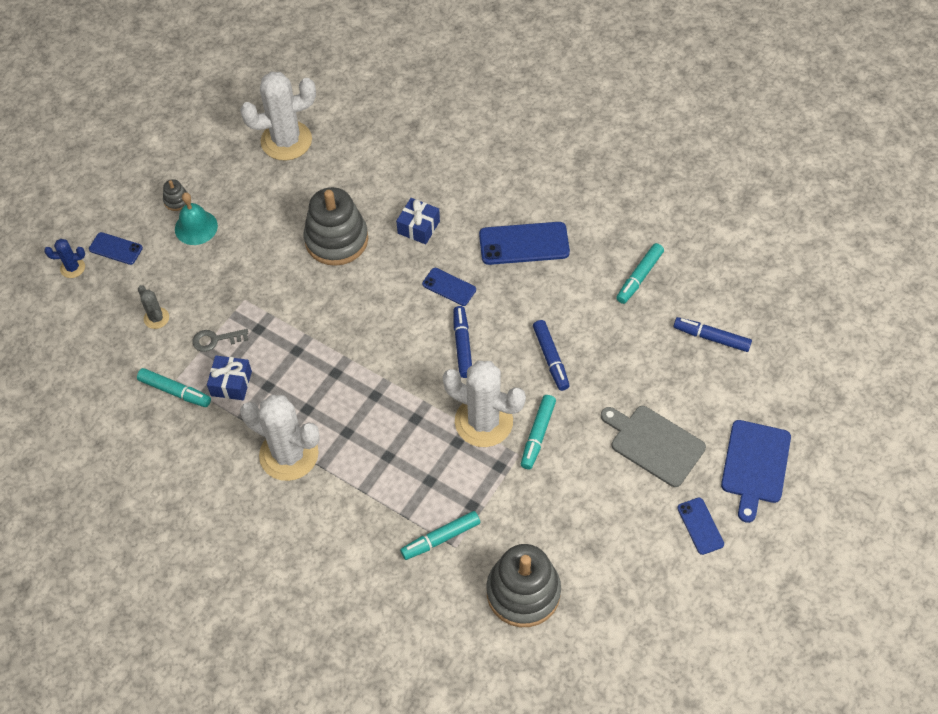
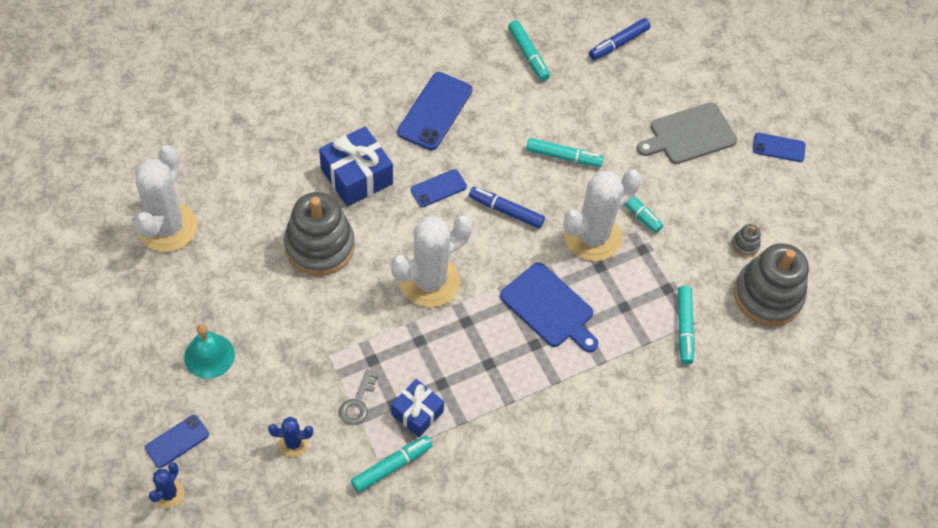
camera: 65 degrees left, 0 degrees up
(156, 318) = (293, 443): grey cactus -> blue cactus
(176, 200) = (161, 357): grey stacking toy -> grey stacking toy (744, 245)
(289, 454) = (527, 402): white cactus -> white cactus (429, 282)
(418, 227) = (356, 176): blue gift -> blue gift, size x1.56
(550, 358) = (563, 157): blue marker -> turquoise marker
(755, 465) = (748, 84): blue cutting board -> blue cutting board (549, 308)

